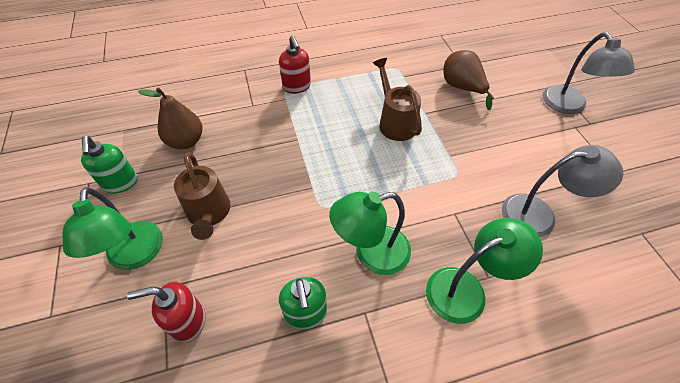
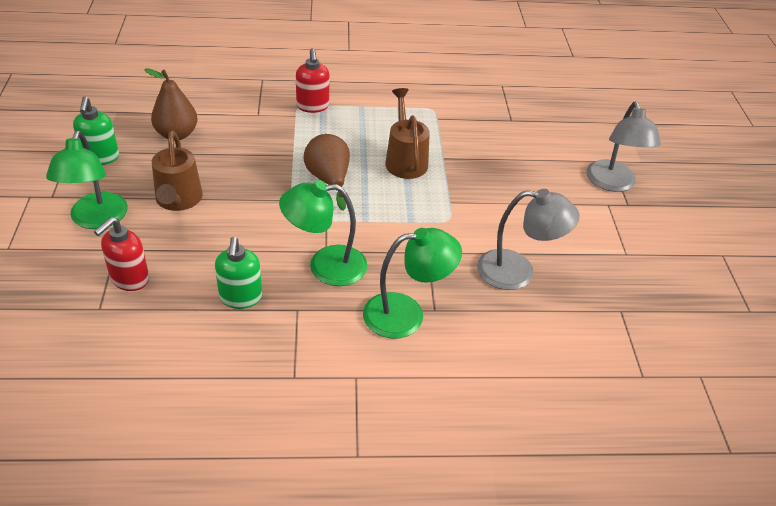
camera: 10 degrees right, 10 degrees down
(188, 322) = (129, 279): red soap dispenser -> red soap dispenser turned 60 degrees counterclockwise
(462, 88) = (498, 142): brown pear -> brown pear (328, 180)

